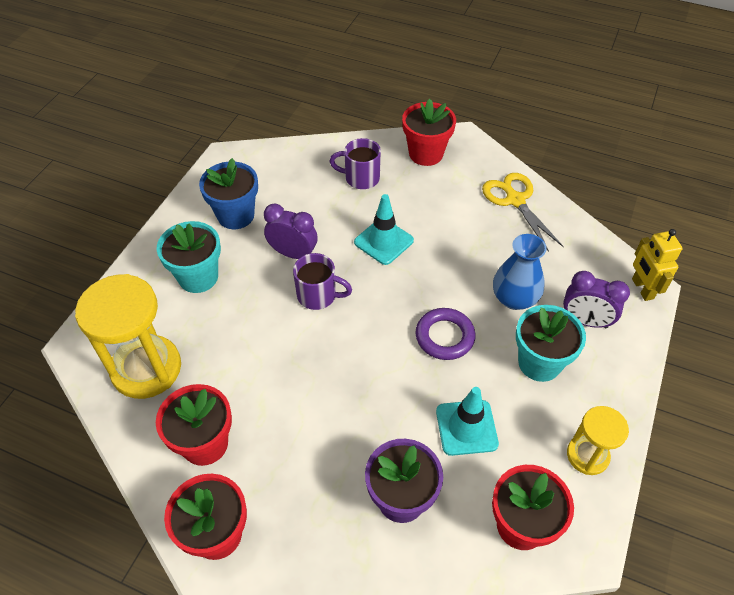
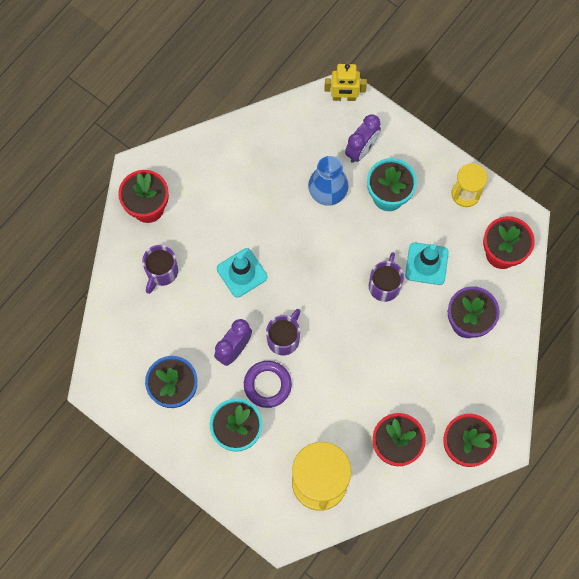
camera: 75 degrees left, 20 degrees up
(419, 384) = (384, 285): none -> purple mug
(444, 337) = (348, 254): purple ring -> purple ring (267, 385)
(515, 200) = (227, 153): yellow scissors -> none

